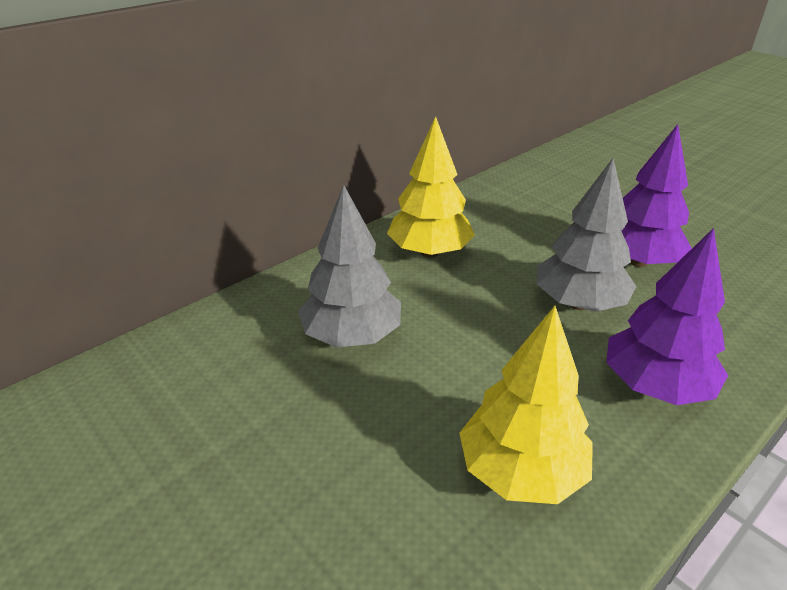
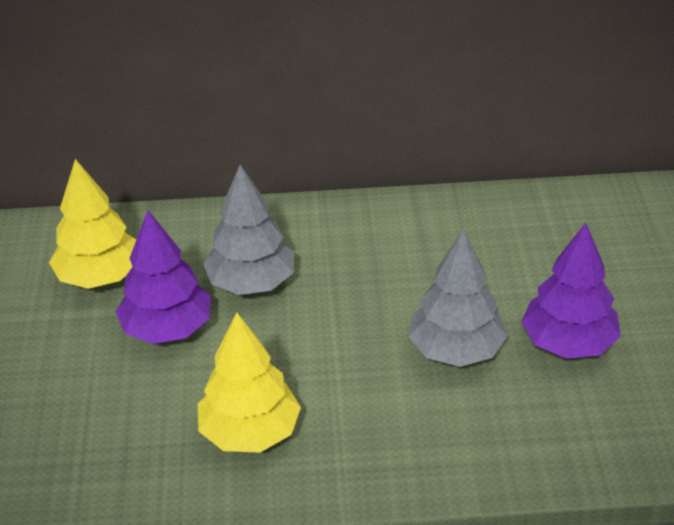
camera: 40 degrees right, 5 degrees up
(429, 252) = (394, 241): yellow tree -> yellow tree (99, 276)
(655, 386) = (418, 440): purple tree -> purple tree (167, 329)

